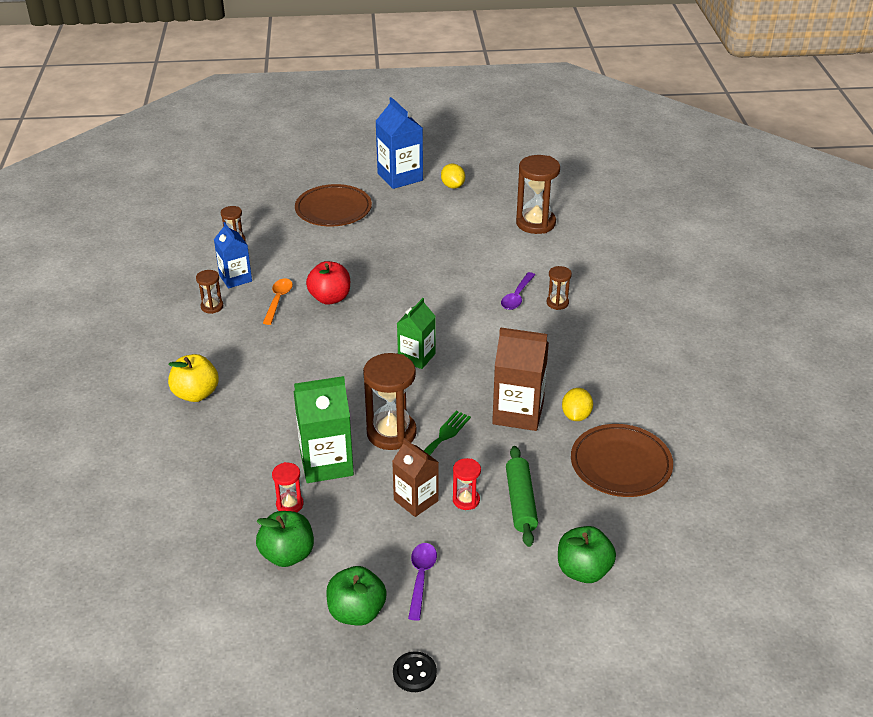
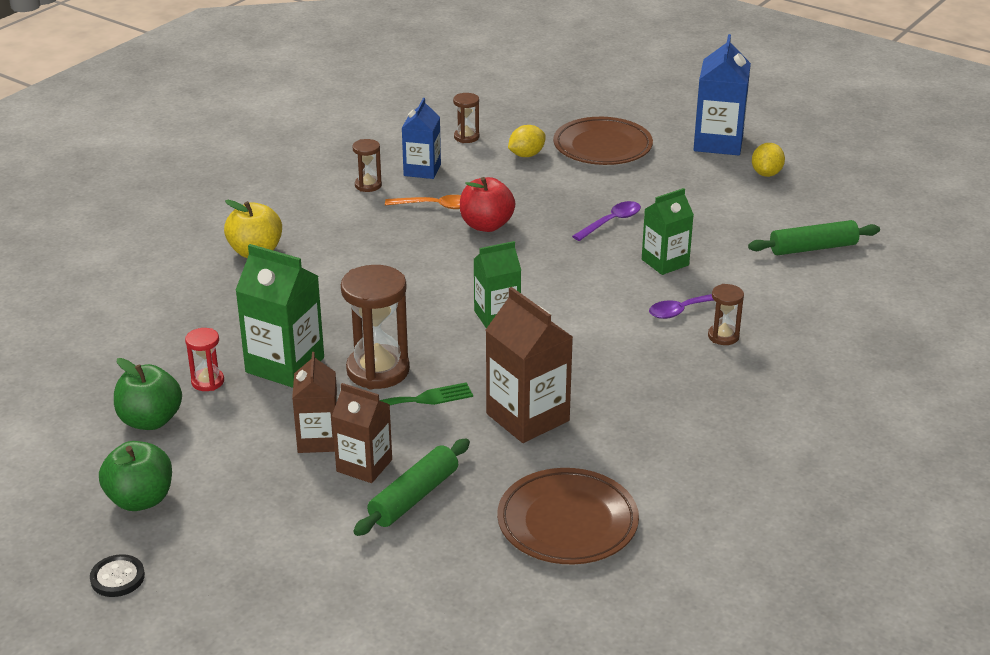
camera: 40 degrees right, 5 degrees down
(278, 300) = (434, 206): orange spoon -> orange spoon turned 45 degrees clockwise
(421, 578) = (231, 506): purple spoon -> purple spoon (611, 222)
(466, 500) = (364, 465): red hourglass -> brown carton
(468, 271) = (665, 262): none -> green carton
(535, 223) = (813, 248): brown hourglass -> green rolling pin
(576, 416) = (585, 452): yellow lemon -> yellow lemon (526, 155)
(583, 571) = (386, 592): green apple -> none

